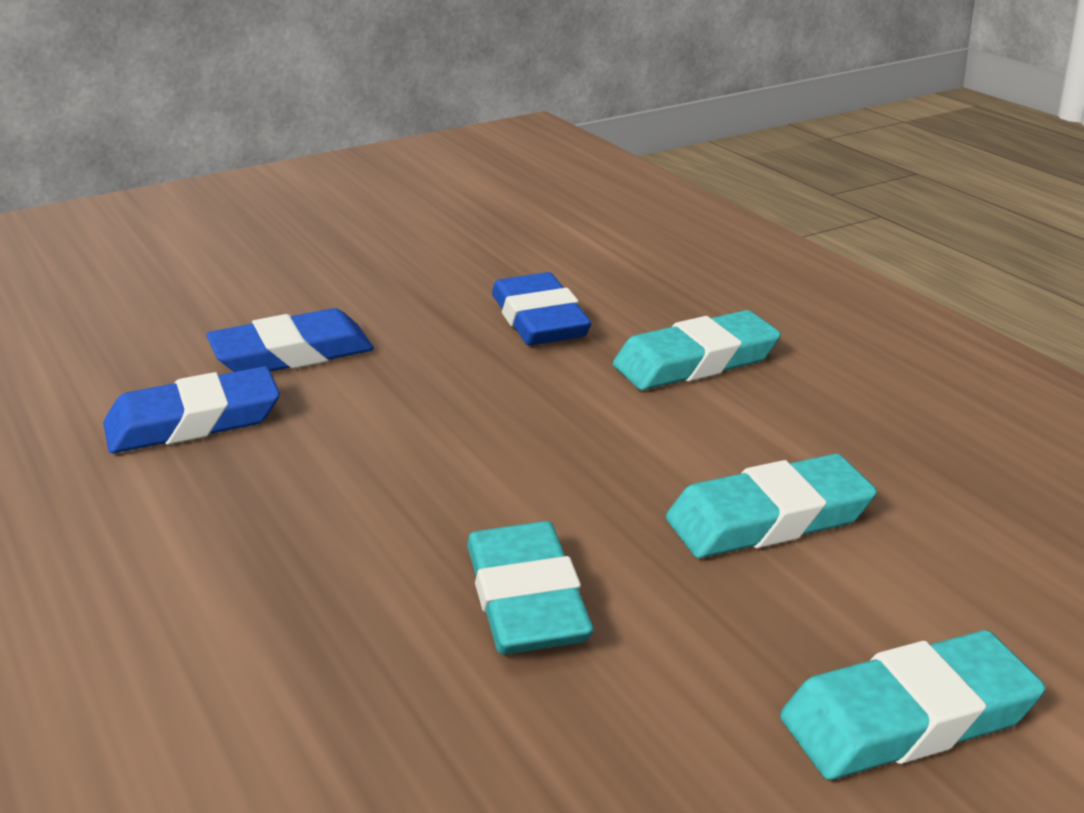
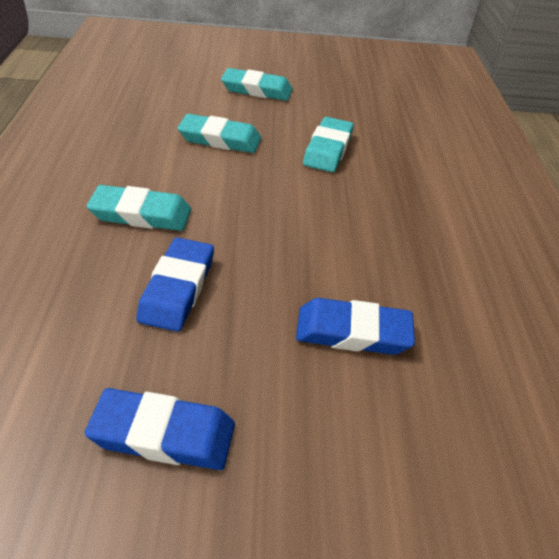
camera: 155 degrees left, 15 degrees up
(193, 422) = (431, 294): blue eraser -> blue eraser (163, 434)

